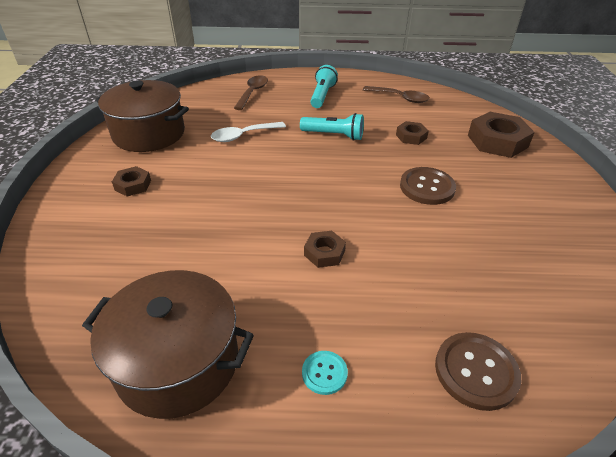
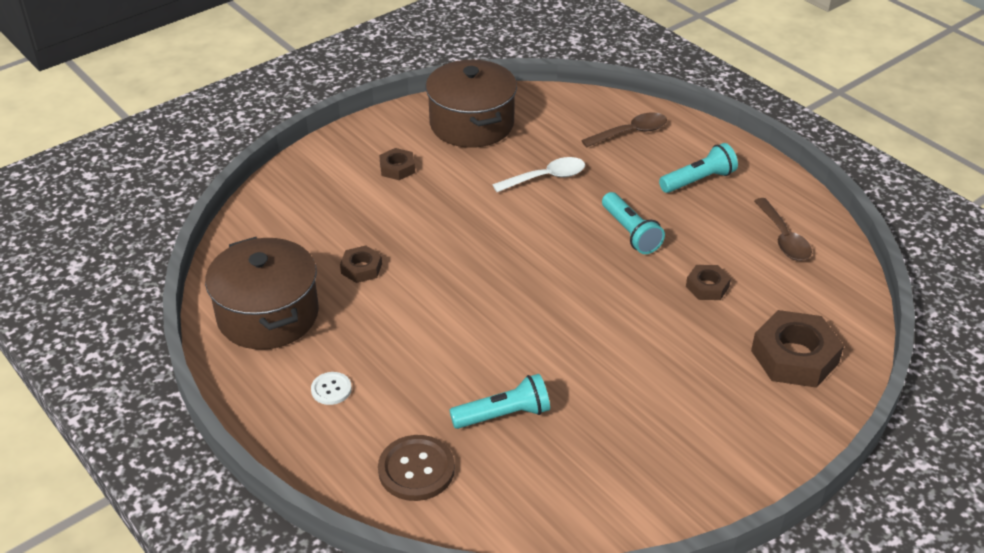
camera: 50 degrees right, 0 degrees up
(243, 136) = (546, 177): white spoon -> white spoon turned 135 degrees clockwise
(324, 253) = (449, 323): brown nut -> brown nut (361, 268)
(324, 373) = (331, 389): turquoise button -> white button
(427, 187) = (625, 341): brown button -> none
(450, 280) = (503, 415): none -> turquoise flashlight

